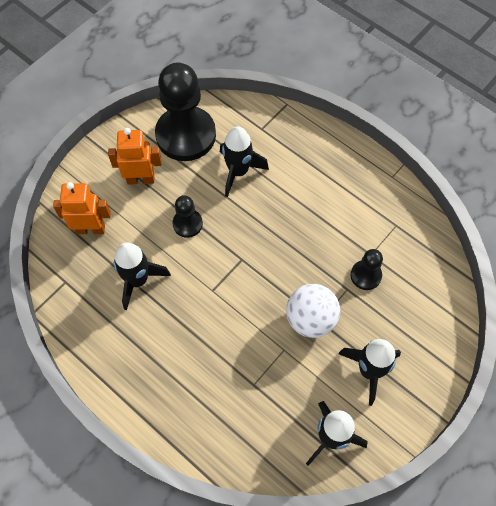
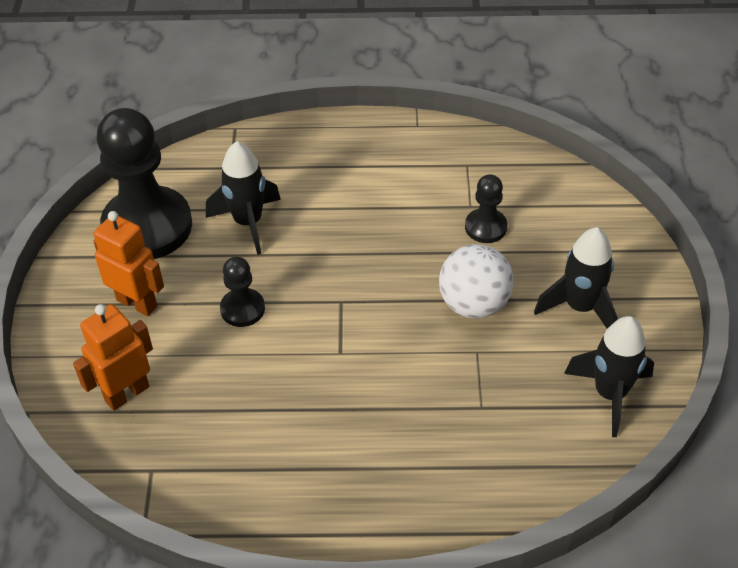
camera: 40 degrees left, 15 degrees down
(138, 280) = (243, 403): black rocket -> none
(141, 179) = (137, 303): orange robot -> orange robot turned 75 degrees clockwise

